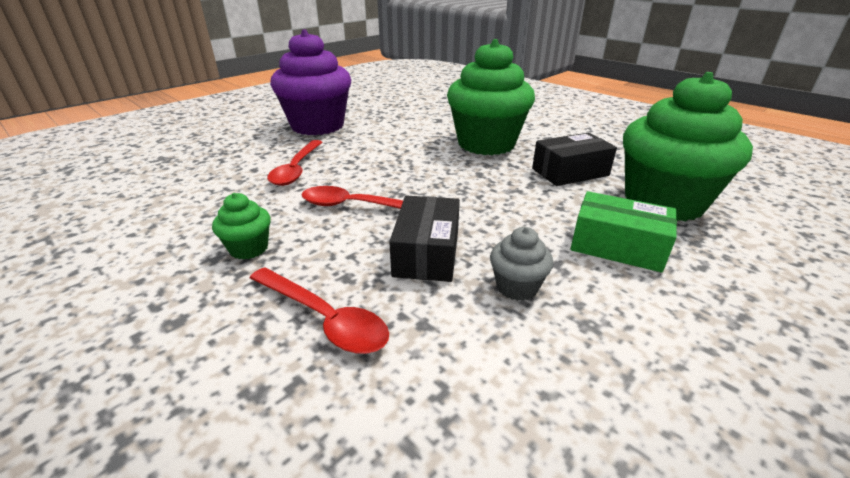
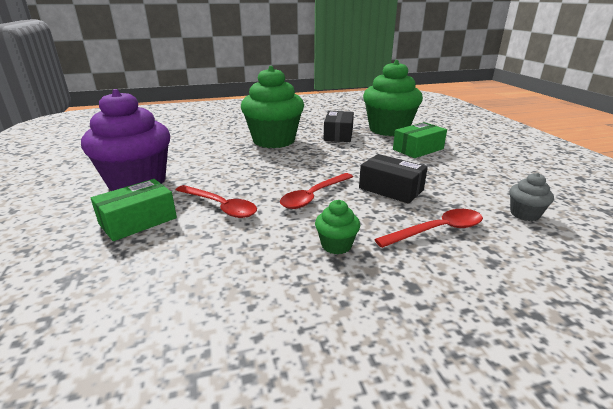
camera: 60 degrees left, 5 degrees down
(251, 149) = (138, 221): none -> green box
(517, 287) = (437, 177): grey cupcake -> grey cupcake (524, 214)

